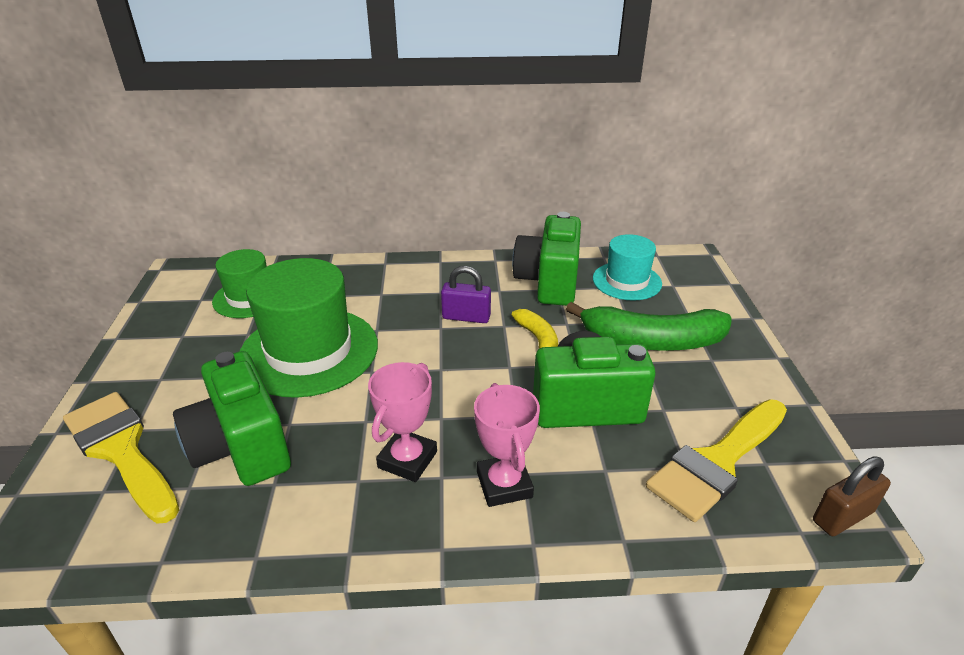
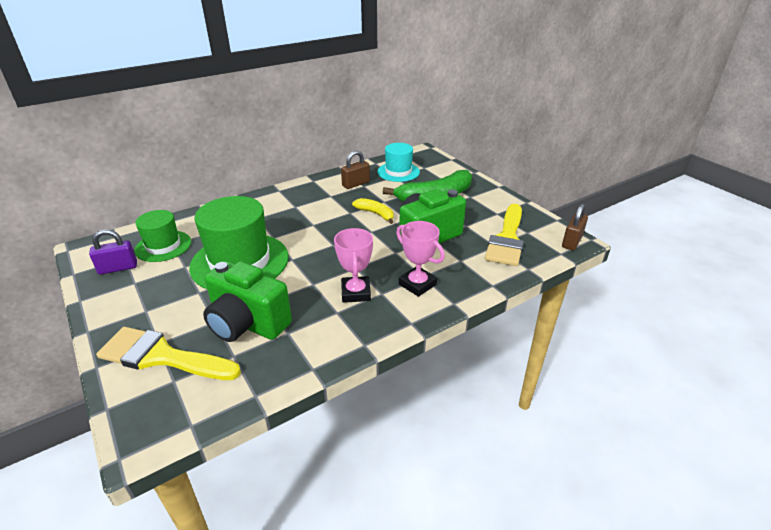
camera: 30 degrees left, 0 degrees up
(466, 317) = (323, 215): purple padlock -> purple padlock (118, 268)
(548, 282) = (356, 184): green camera -> brown padlock

